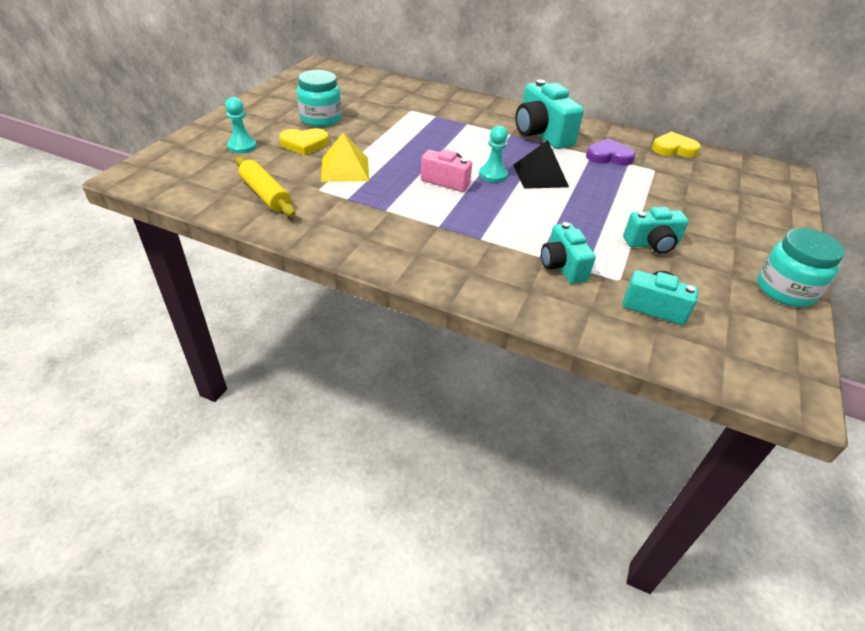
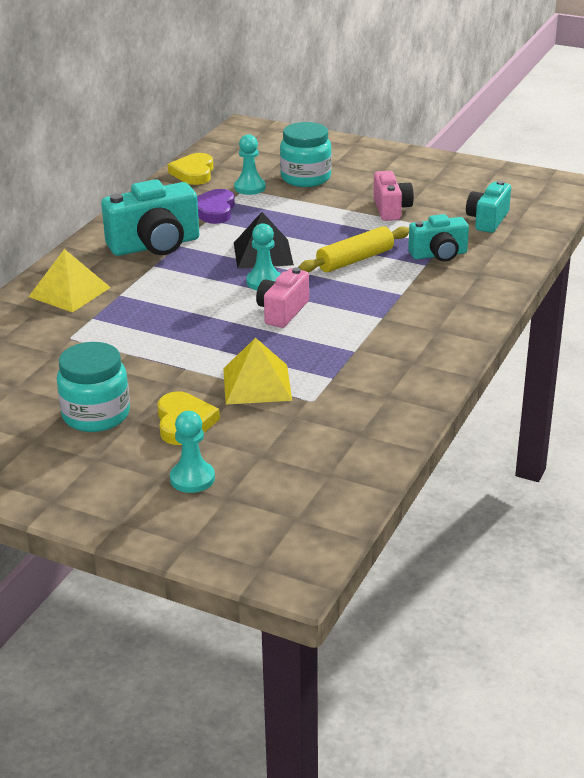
camera: 85 degrees left, 10 degrees down
(265, 194) = (331, 440): yellow rolling pin -> yellow rolling pin (355, 260)
(469, 108) = (69, 292): none -> yellow pyramid
(652, 244) = (391, 209): turquoise camera -> pink camera
(659, 172) = (250, 187): none -> turquoise pawn
(785, 290) = (447, 165): turquoise jar -> turquoise jar (305, 178)

